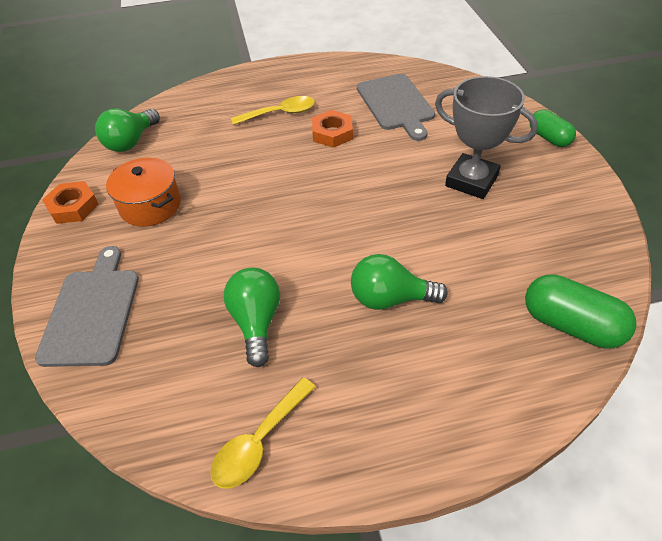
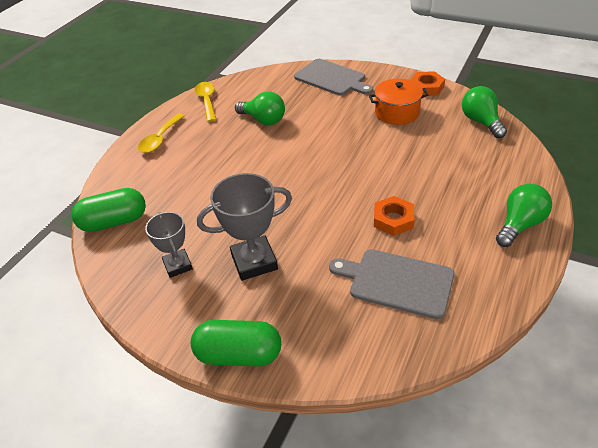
camera: 130 degrees right, 5 degrees down
(280, 113) = (451, 203): yellow spoon -> yellow spoon (160, 139)
(390, 298) = (218, 167): green light bulb -> green light bulb (520, 225)
(539, 225) = (177, 265): none -> grey trophy
(549, 138) = (239, 354): green capsule -> green capsule, size x1.54

